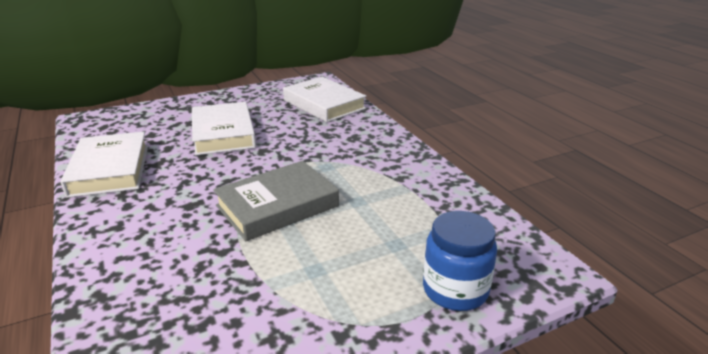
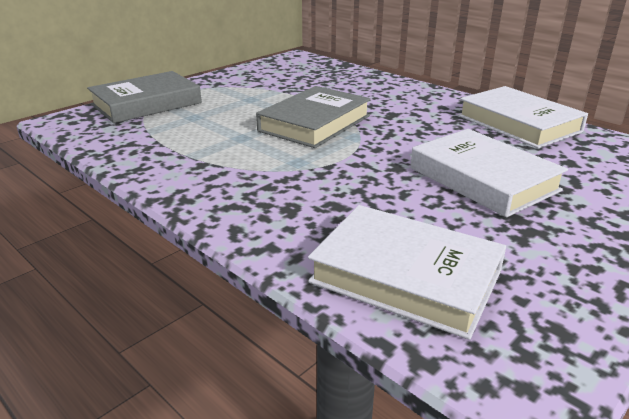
camera: 160 degrees right, 0 degrees up
(455, 290) = (146, 104): blue jar -> grey book

